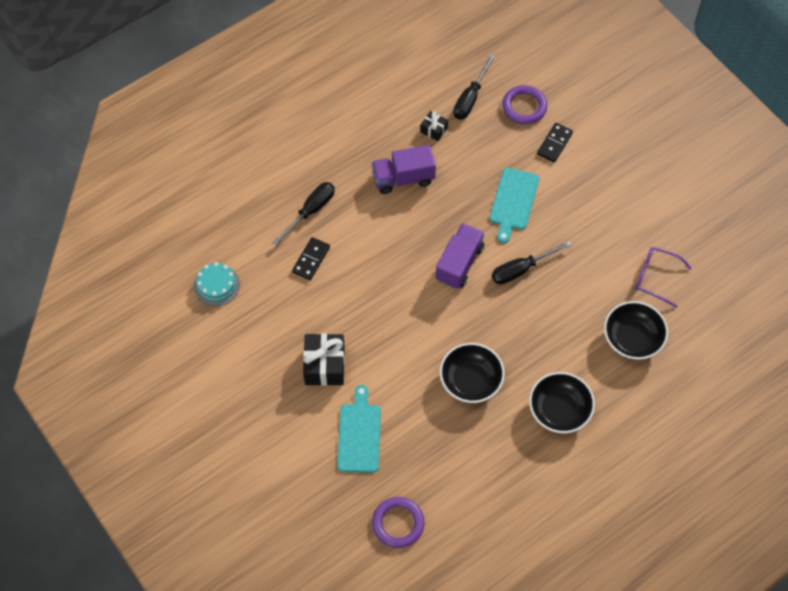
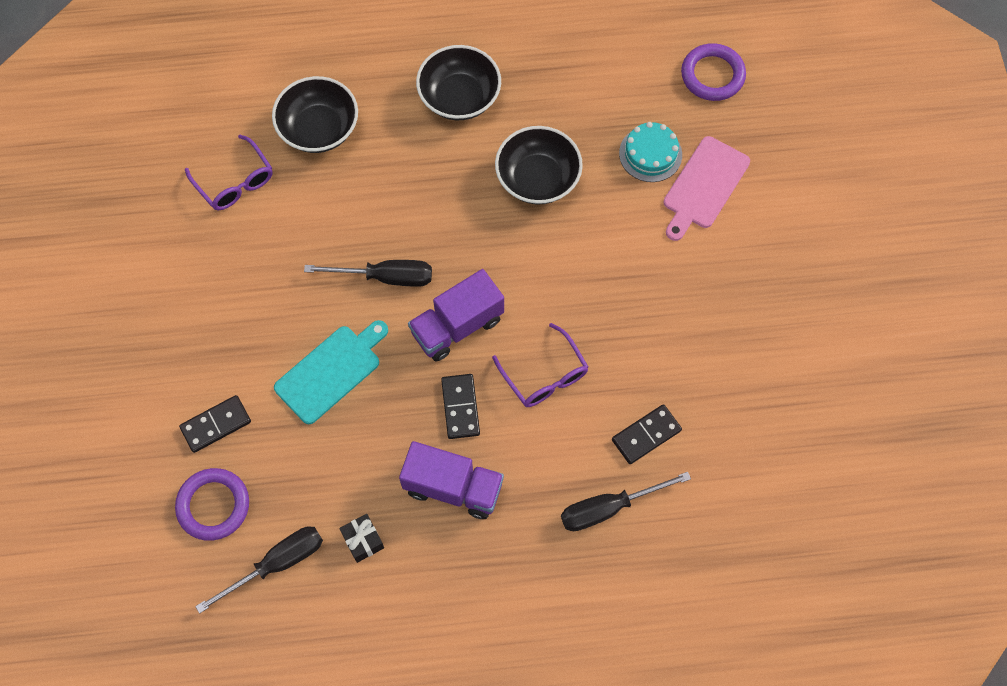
camera: 150 degrees left, 5 degrees up
(216, 285) = (791, 467): turquoise cake -> turquoise cake (650, 154)
(324, 365) = (702, 286): black gift -> none
(359, 434) = (704, 186): turquoise cutting board -> pink cutting board
(390, 262) = (544, 375): none -> purple glasses
(427, 220) = (460, 407): none -> black domino

